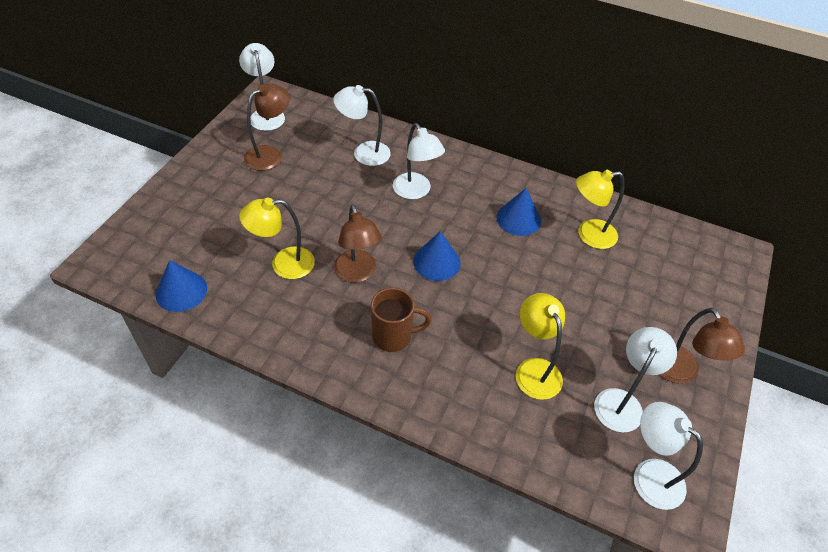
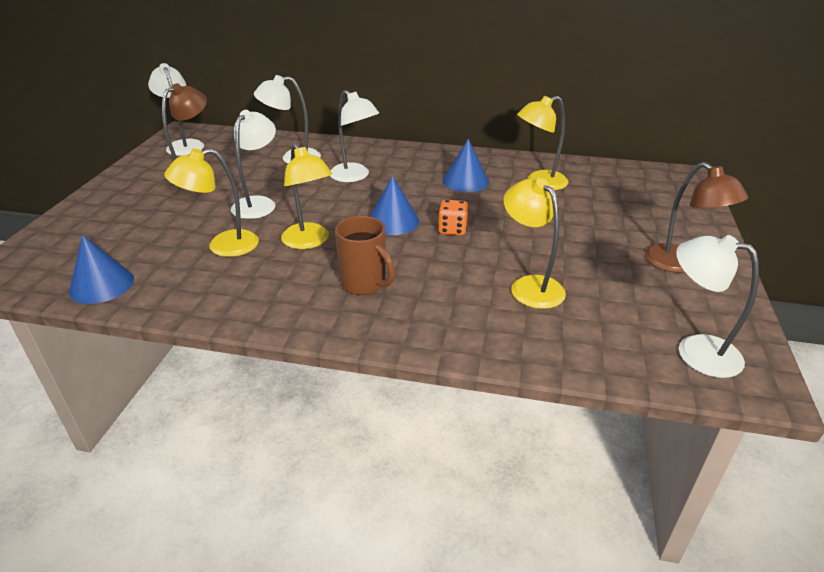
camera: 10 degrees left, 15 degrees down
(357, 273) = (309, 242): brown lamp -> yellow lamp
(394, 336) = (365, 284): brown mug -> brown mug turned 60 degrees clockwise
(487, 284) = (452, 229): none -> orange dice
(622, 401) = (634, 296): white lamp -> white lamp (258, 203)

